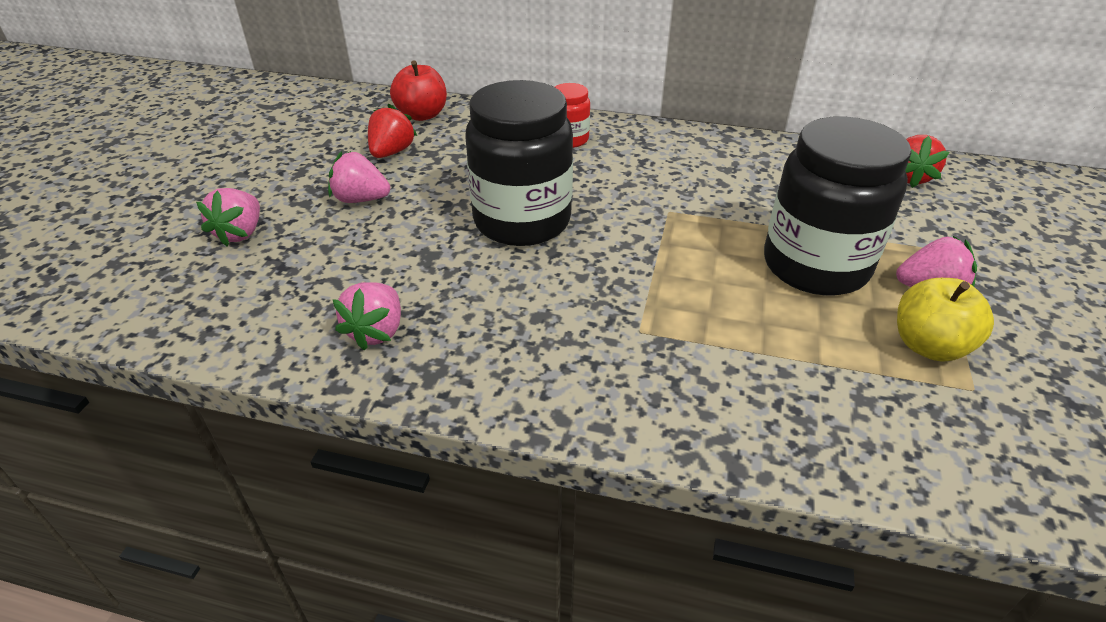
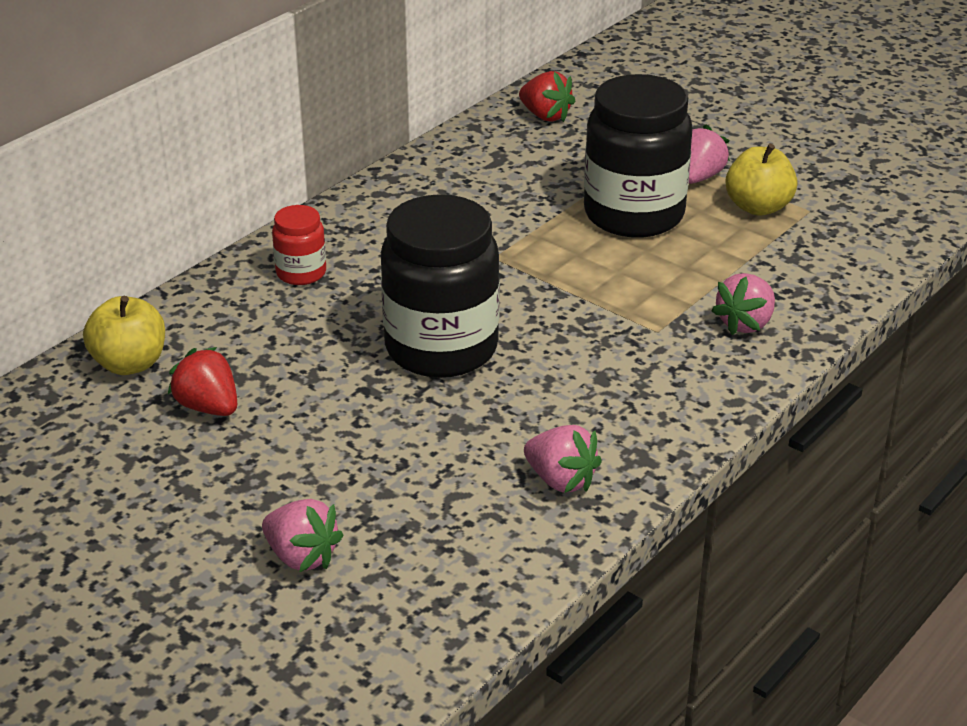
camera: 65 degrees left, 5 degrees down
(361, 199) = (302, 450): pink strawberry -> pink strawberry (745, 323)
(422, 115) = (130, 364): red apple -> yellow apple

